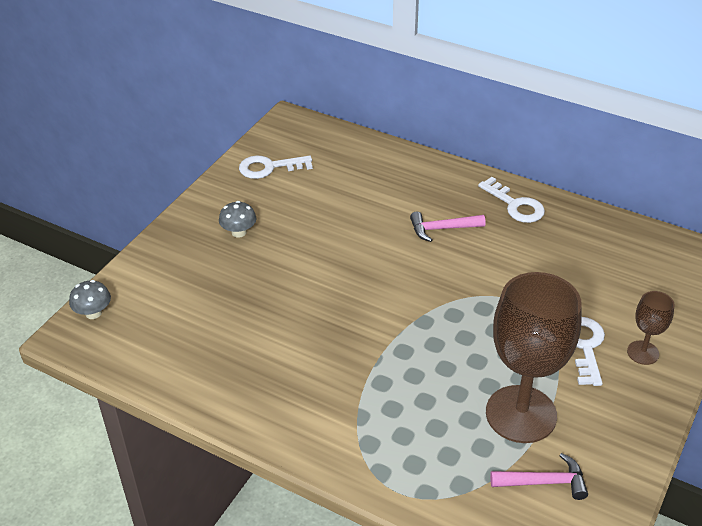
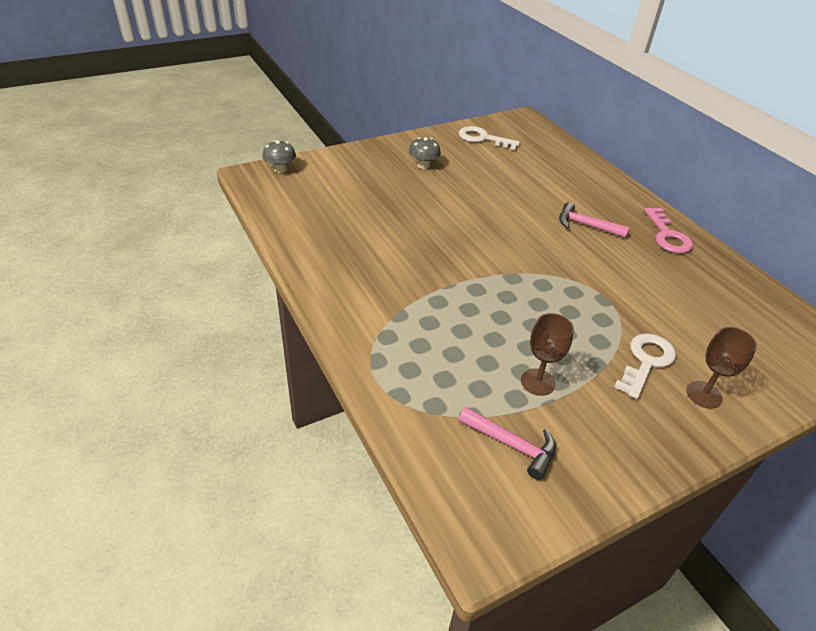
camera: 30 degrees right, 0 degrees up
(515, 205) = (667, 236): white key -> pink key
(521, 414) = (538, 382): brown goblet -> brown goblet, size x0.47

